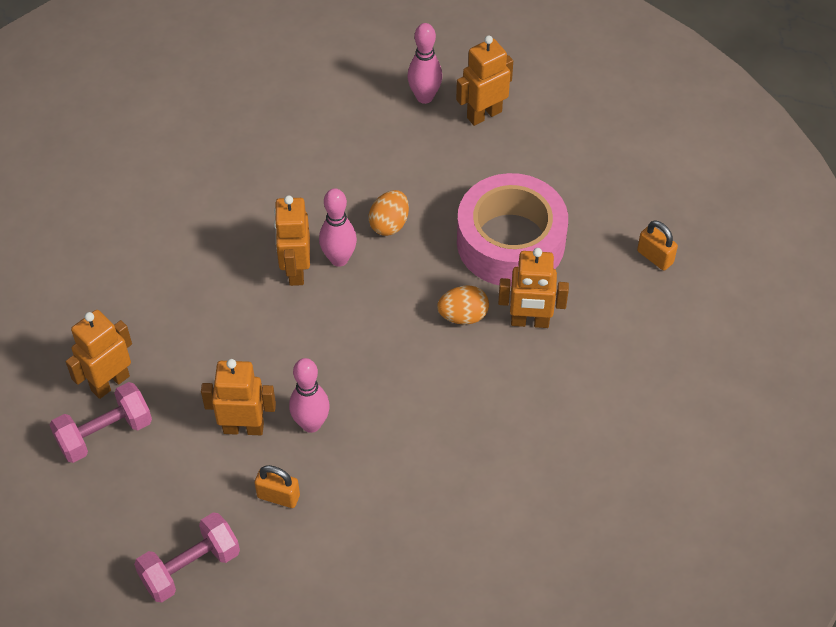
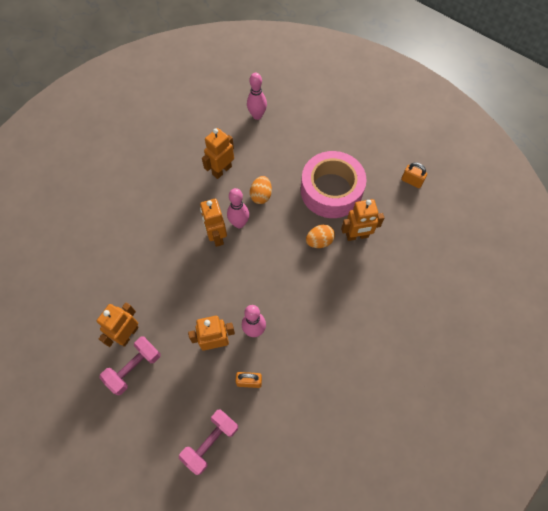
camera: 15 degrees left, 10 degrees up
(484, 114) = (293, 119): orange robot -> orange robot (221, 170)

